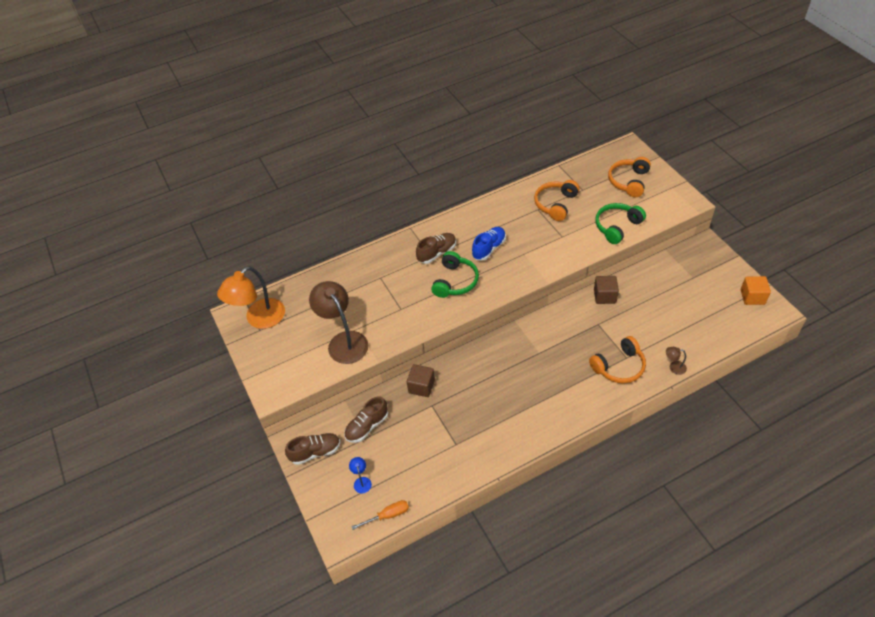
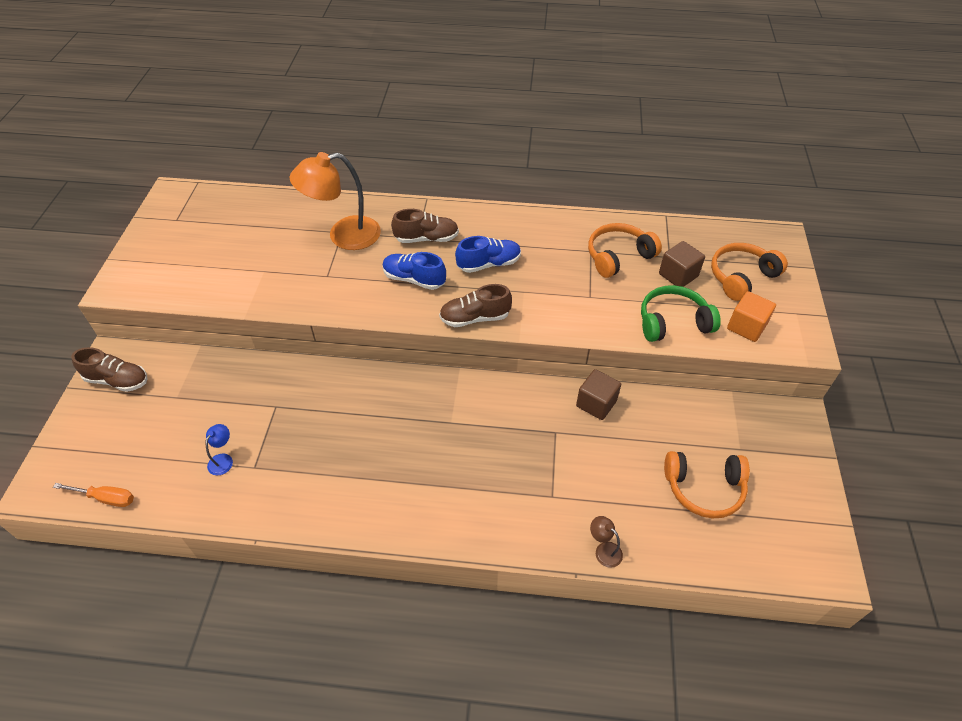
camera: 30 degrees right, 0 degrees up
(259, 319) = (187, 209): orange lamp -> orange lamp (343, 235)
(343, 341) = (236, 276): brown lamp -> none
(361, 481) = (123, 441): blue lamp -> blue lamp (223, 459)
(367, 426) = (191, 386): brown shoe -> brown shoe (475, 318)
(421, 386) = (287, 379): brown cube -> brown cube (678, 275)
(455, 281) = (414, 279): green headphones -> blue shoe
(619, 367) = (531, 502): orange headphones -> orange headphones (704, 489)
(752, 297) = (808, 526): orange cube -> orange cube (746, 327)

